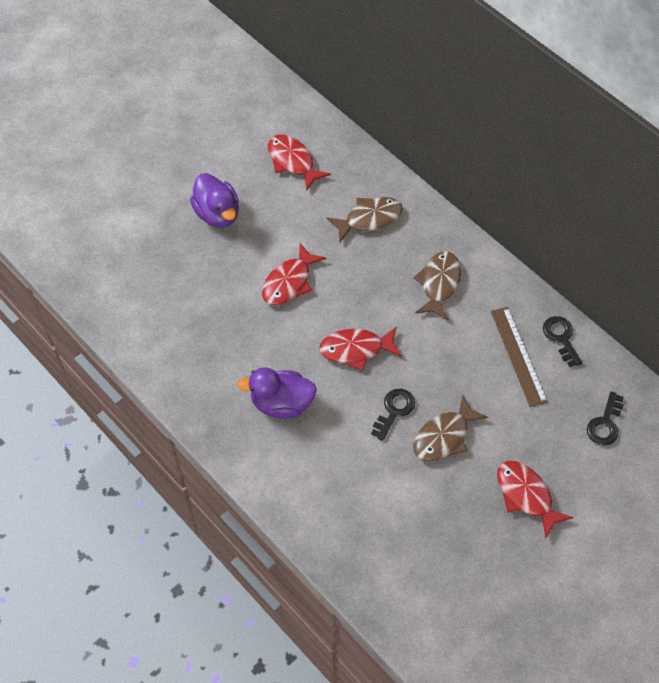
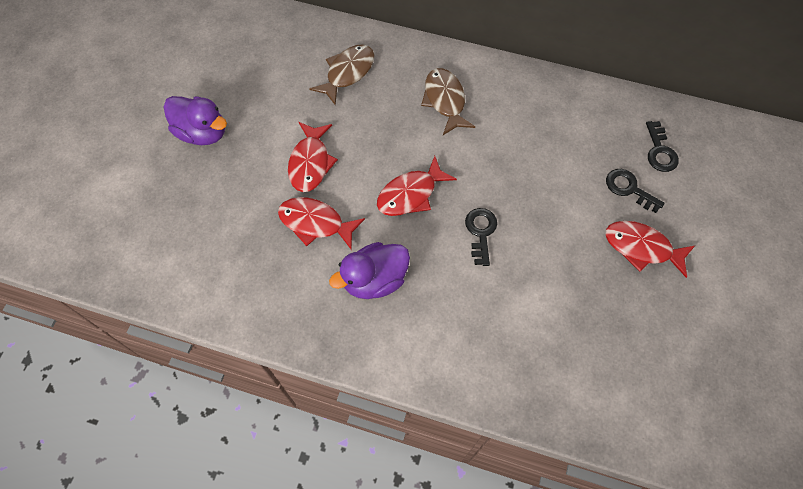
camera: 30 degrees left, 5 degrees up
(293, 161) = (246, 54): red fish -> red fish (315, 223)
(444, 436) = (539, 232): brown fish -> none
(518, 356) = (552, 129): brown ruler -> none
(561, 338) = (575, 97): black key -> black key (629, 189)

